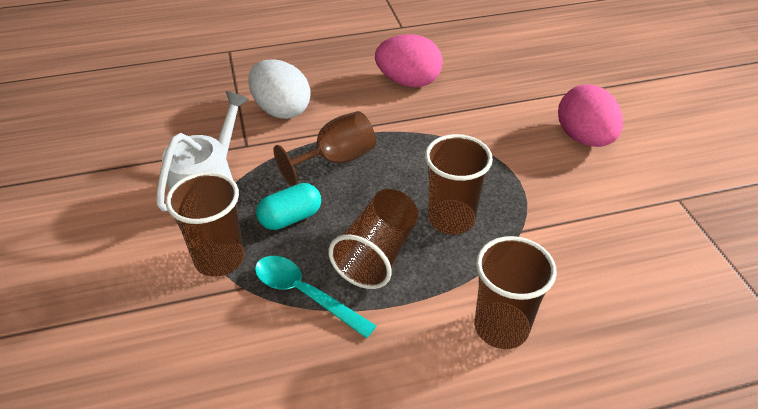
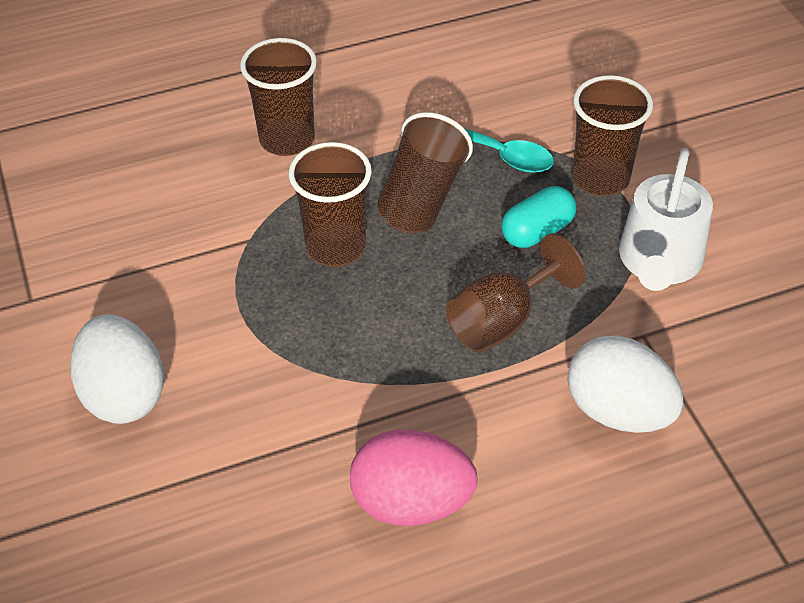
camera: 175 degrees right, 5 degrees up
(584, 138) = (124, 394): pink egg -> white egg

